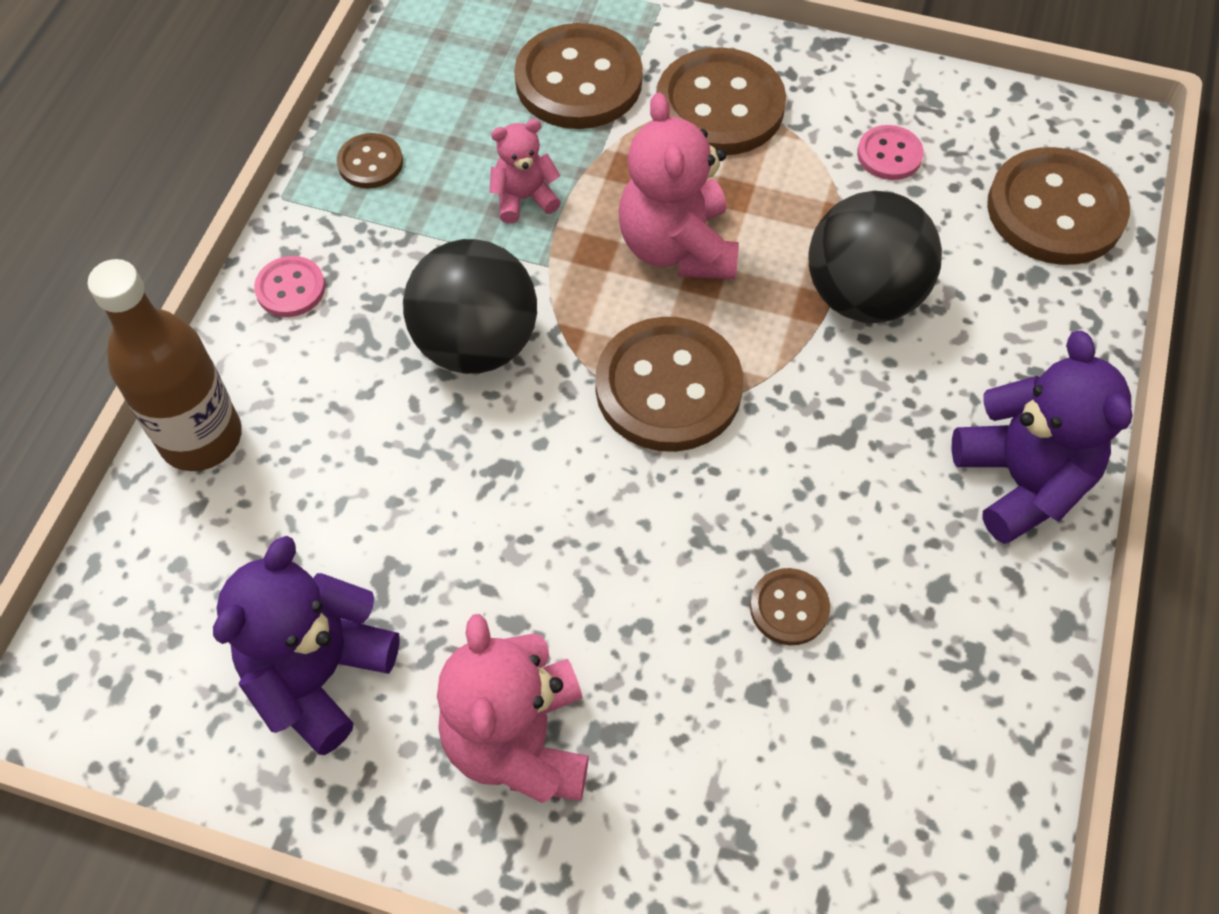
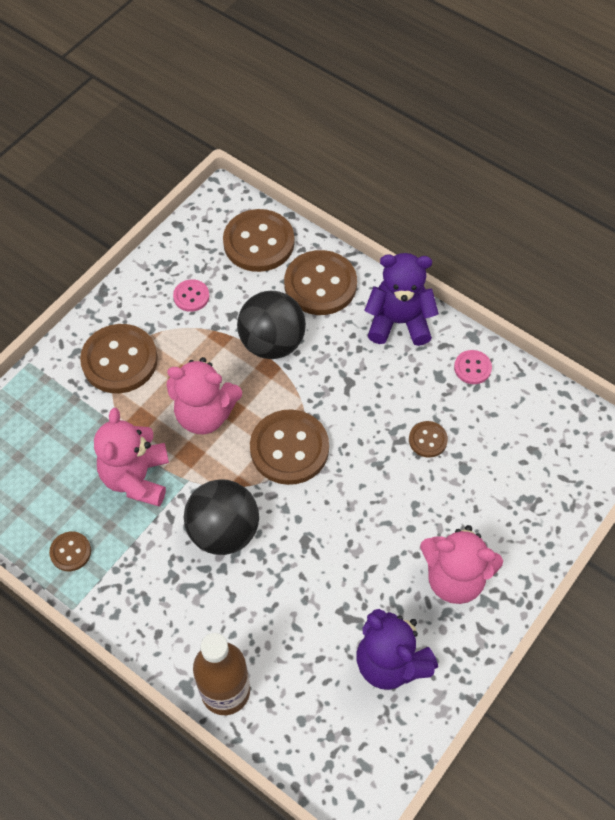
camera: 70 degrees left, 0 degrees up
(290, 288) = (143, 619): pink button -> pink button (472, 368)
(524, 198) = (136, 478): pink teddy bear -> pink teddy bear, size x1.82
(578, 81) = (64, 423): brown button -> brown button (320, 284)

